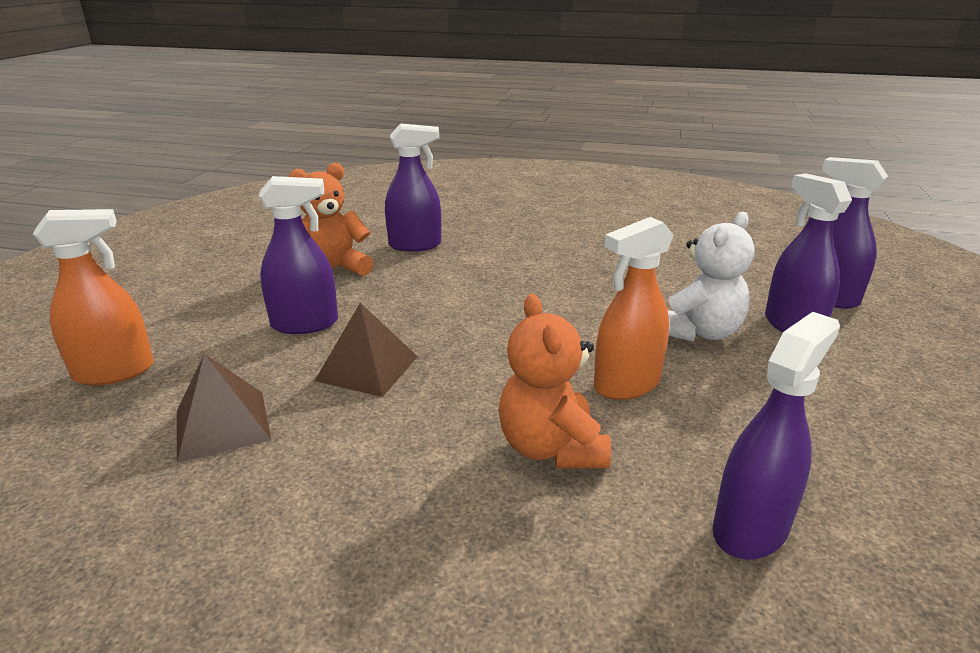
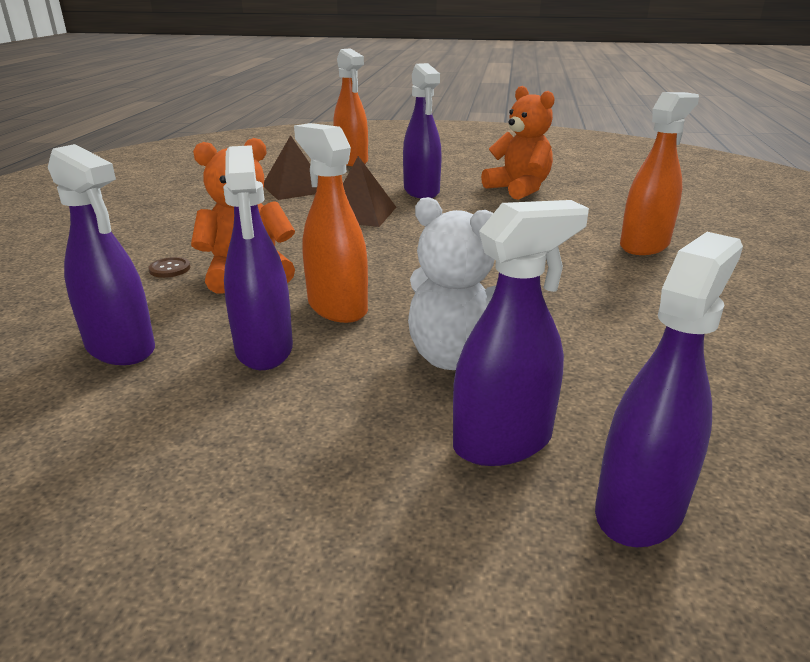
camera: 85 degrees right, 0 degrees up
(415, 245) = (600, 211): purple spray bottle -> purple spray bottle (264, 349)
(498, 242) = (644, 245): none -> orange spray bottle
(530, 523) = (170, 269): none -> brown button

